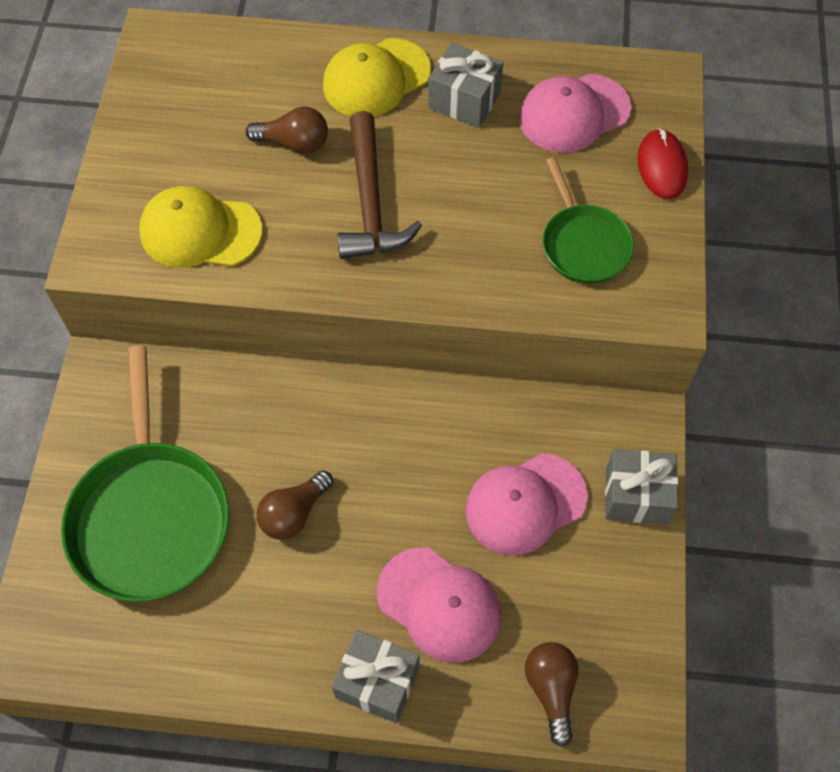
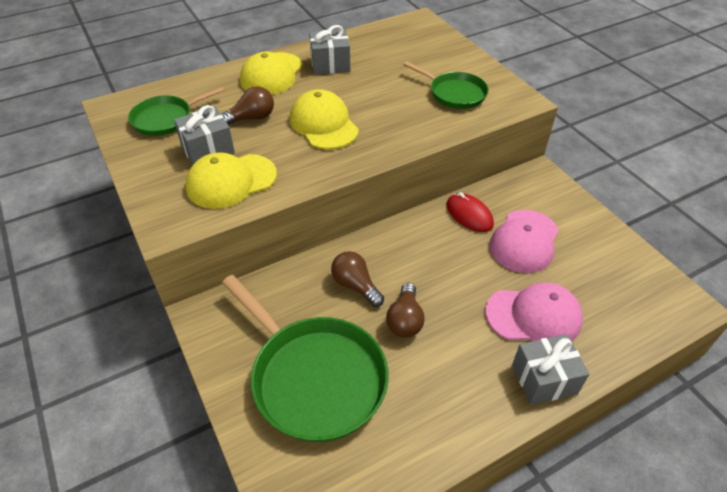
camera: 35 degrees left, 15 degrees down
(199, 90) = (166, 119): none -> green pan
(370, 202) = (323, 124): brown hammer -> yellow cap
(551, 689) = (633, 320): brown light bulb -> brown light bulb (355, 285)
(574, 113) = (392, 48): pink cap -> none
(636, 496) = (571, 207): grey gift -> grey gift (208, 150)
(662, 166) = (456, 51): red mouse -> red mouse (469, 215)

